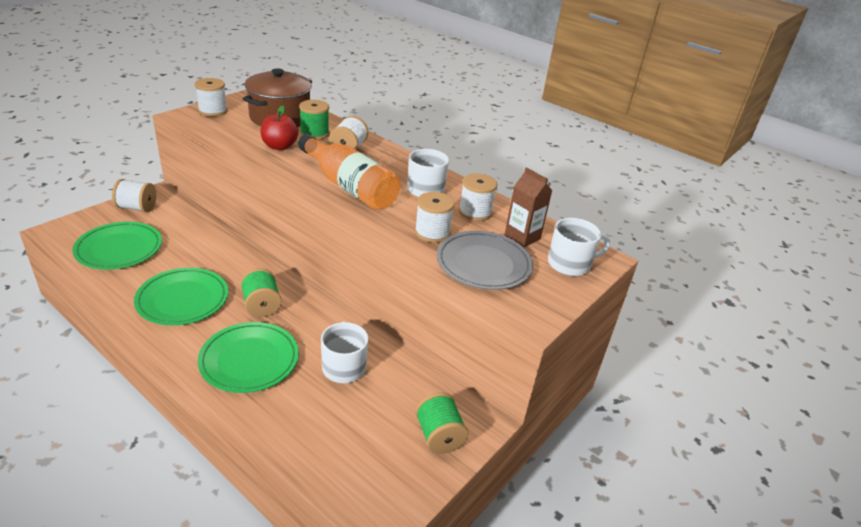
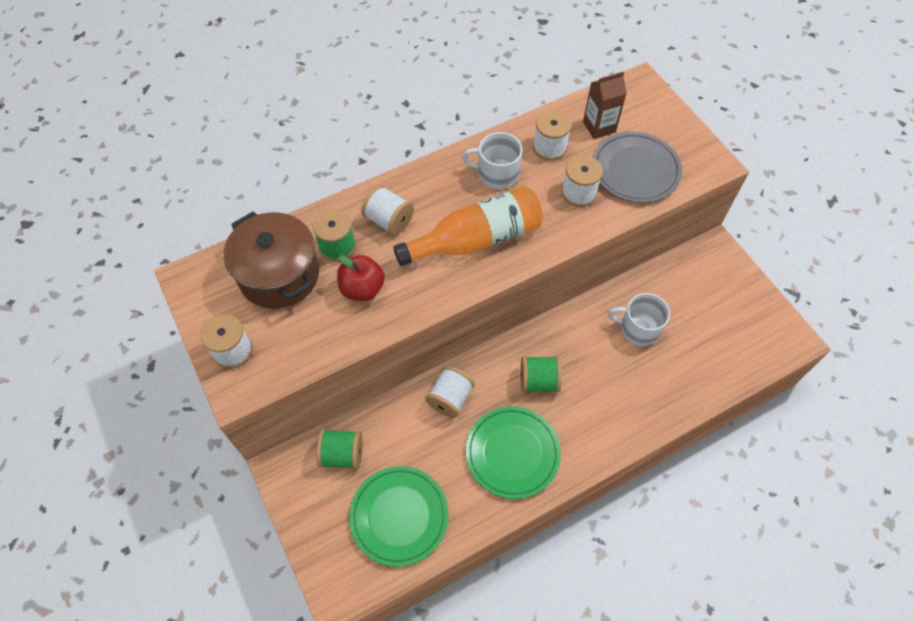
camera: 65 degrees left, 25 degrees up
(137, 208) = (309, 495): white spool -> white spool (450, 398)
(249, 360) = (615, 402): green plate -> none
(439, 436) = (725, 281): green spool -> green spool (342, 455)
(570, 264) = (645, 109): white mug -> none

